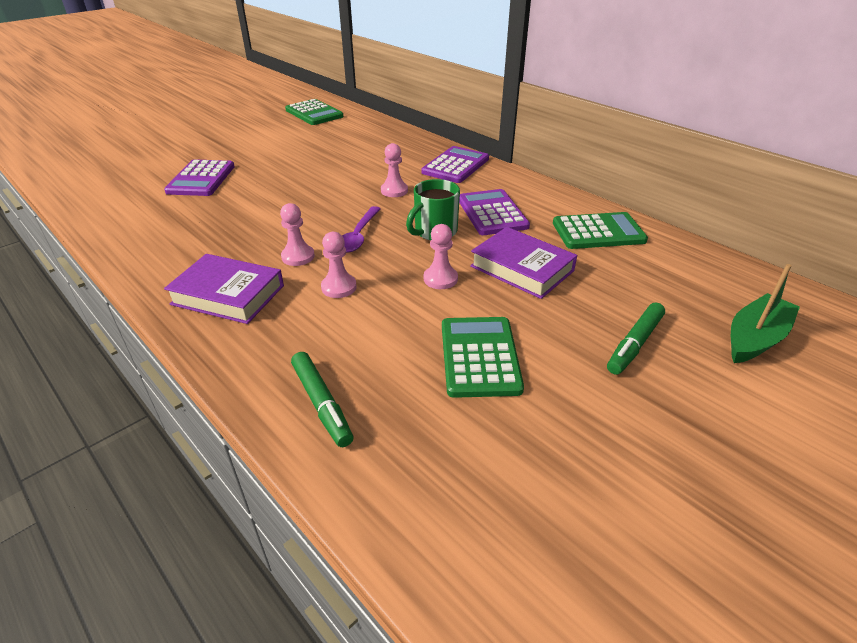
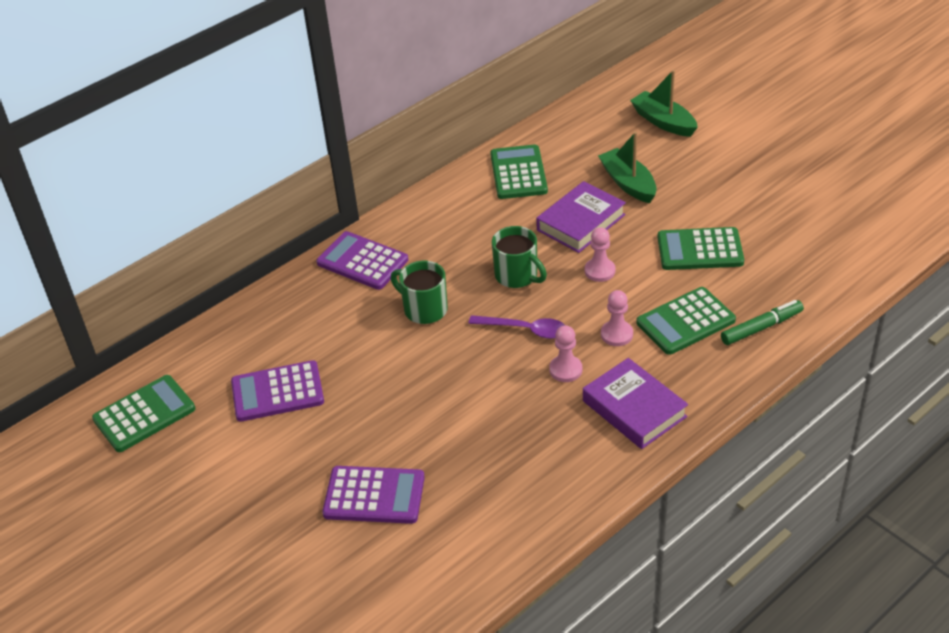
camera: 85 degrees left, 5 degrees up
(228, 295) = (634, 409): purple book -> purple book turned 60 degrees counterclockwise
(348, 337) = (685, 322): none -> green calculator
(394, 191) = (424, 309): pink pawn -> green mug
(492, 213) = (480, 236): purple calculator -> purple calculator (277, 392)
(603, 303) = (628, 183): none -> green boat
(634, 344) = (676, 175): green marker -> none

